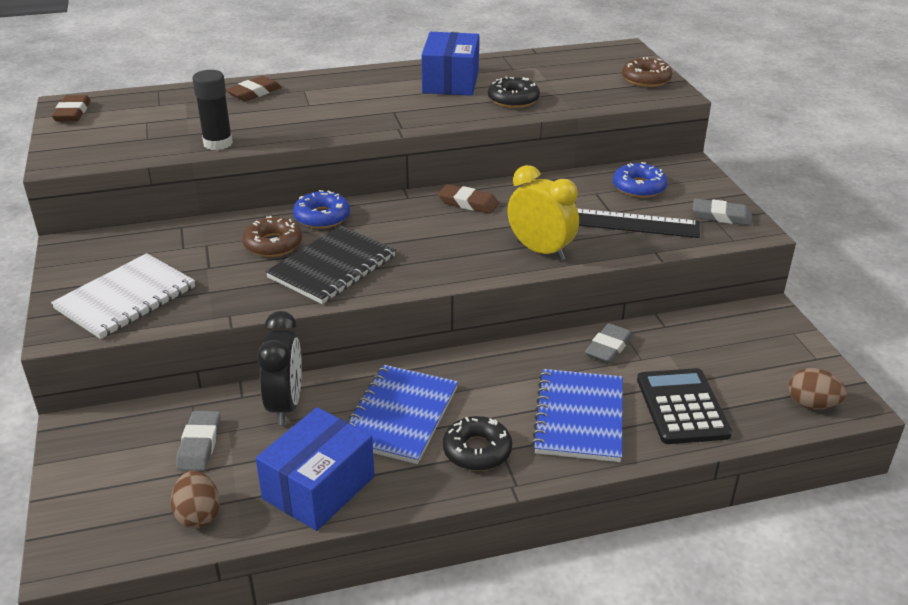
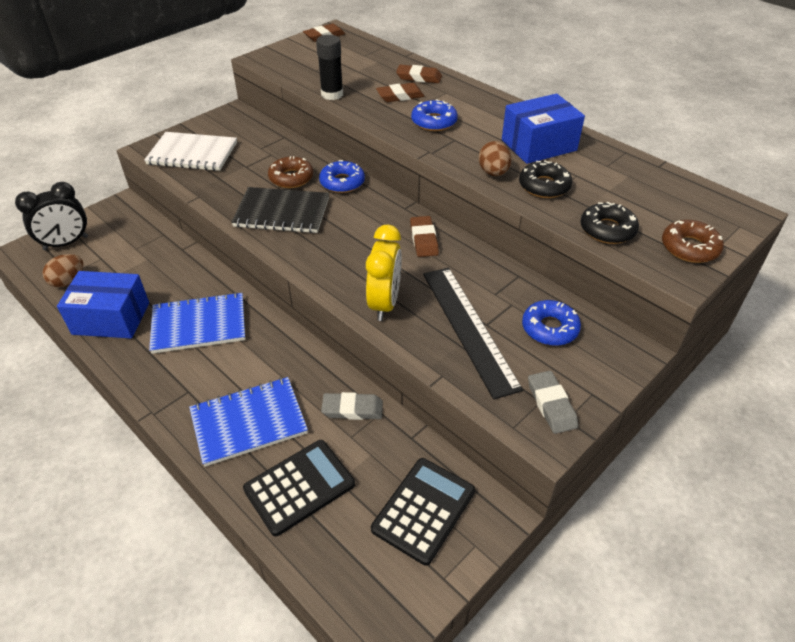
camera: 60 degrees right, 10 degrees up
(199, 444) = (129, 253): grey eraser -> none
(276, 112) = (400, 96): none -> brown eraser
(285, 405) = (183, 270): black clock -> black clock (66, 243)
(350, 111) = (434, 122): none -> blue donut
(477, 450) = (181, 378): black donut -> black donut (607, 229)
(746, 345) = (423, 510): none -> black calculator
(811, 404) = (361, 592): brown egg -> brown egg (493, 173)

